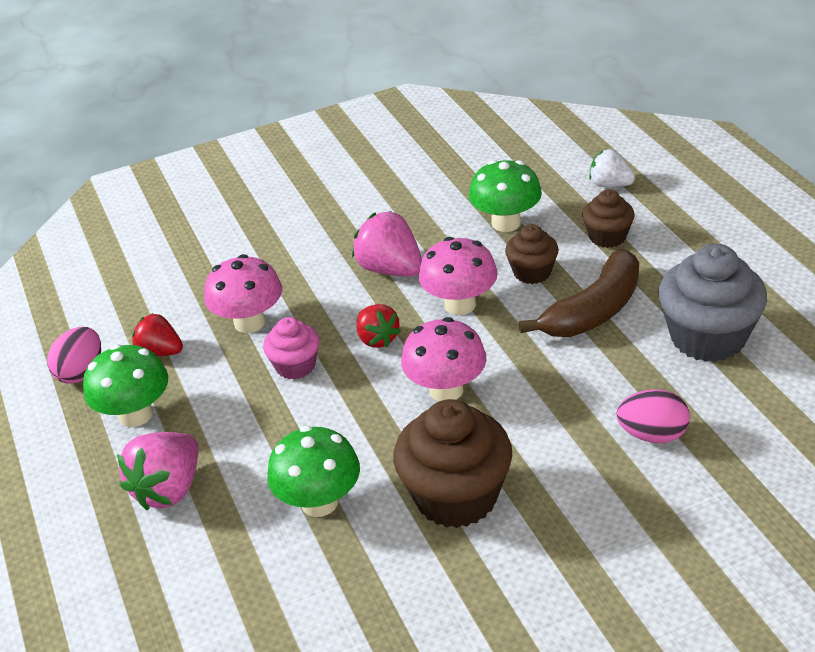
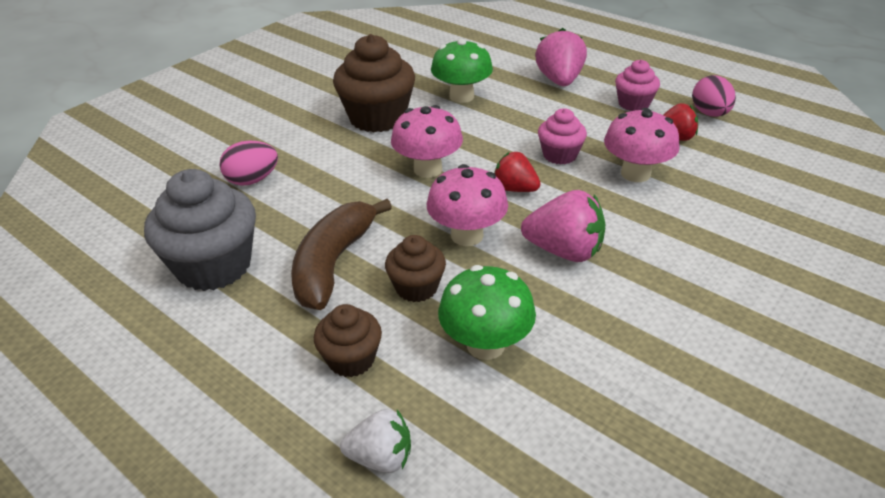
camera: 150 degrees right, 0 degrees up
(135, 415) = (633, 104): green mushroom -> pink cupcake

